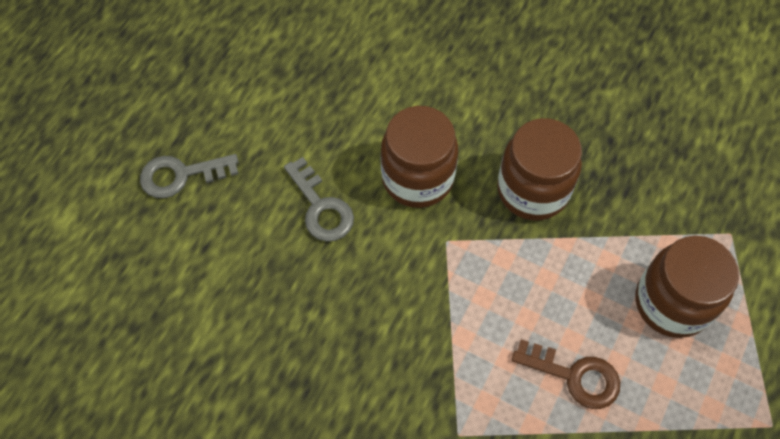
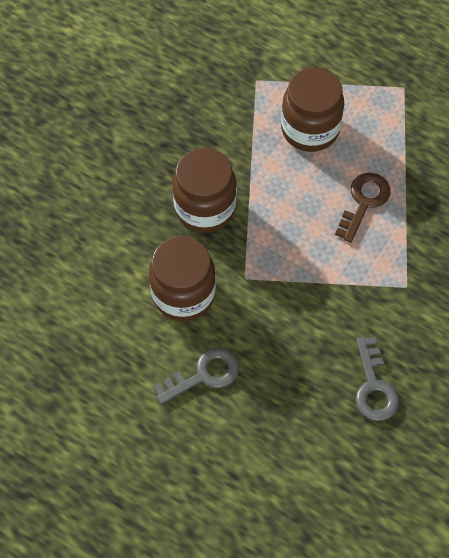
camera: 85 degrees left, 0 degrees up
(181, 175) = (157, 498): grey key -> grey key (374, 386)

